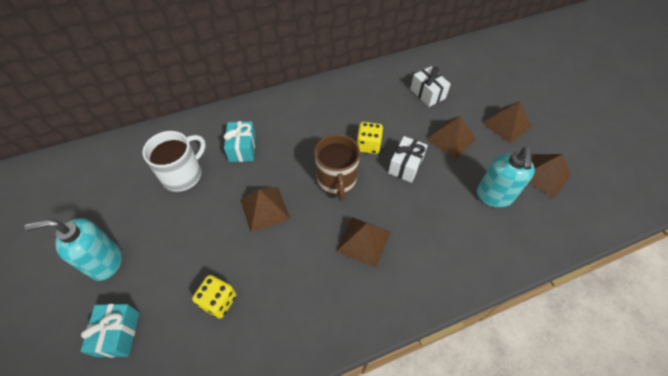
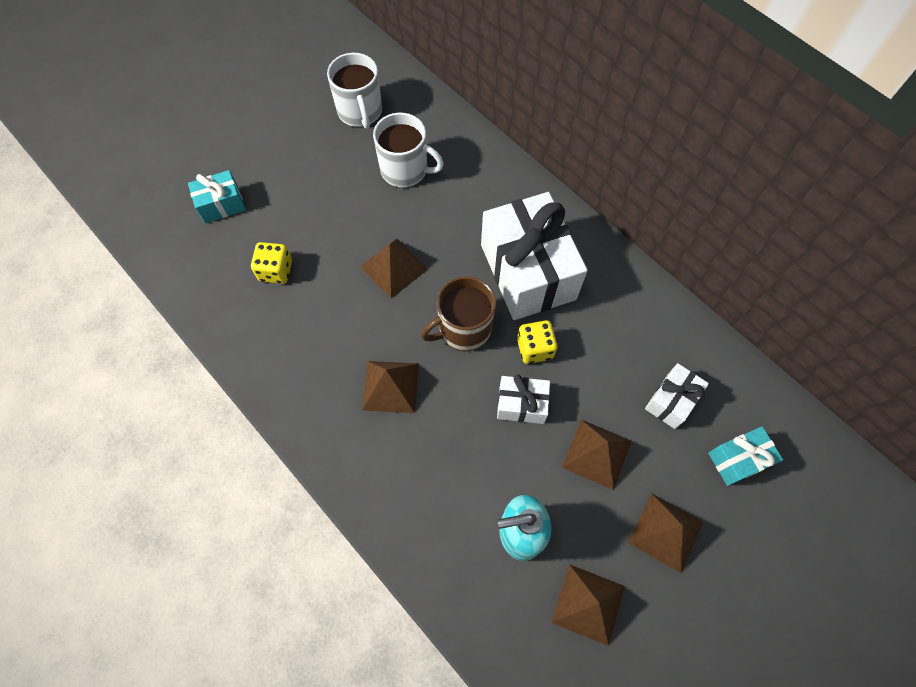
camera: 70 degrees right, 10 degrees up
(105, 189) = (360, 112): none -> white mug
(105, 262) = (283, 156): turquoise soap dispenser -> none
(242, 148) = (466, 210): turquoise gift -> turquoise gift (738, 460)
(310, 130) = (528, 272): none -> white gift

